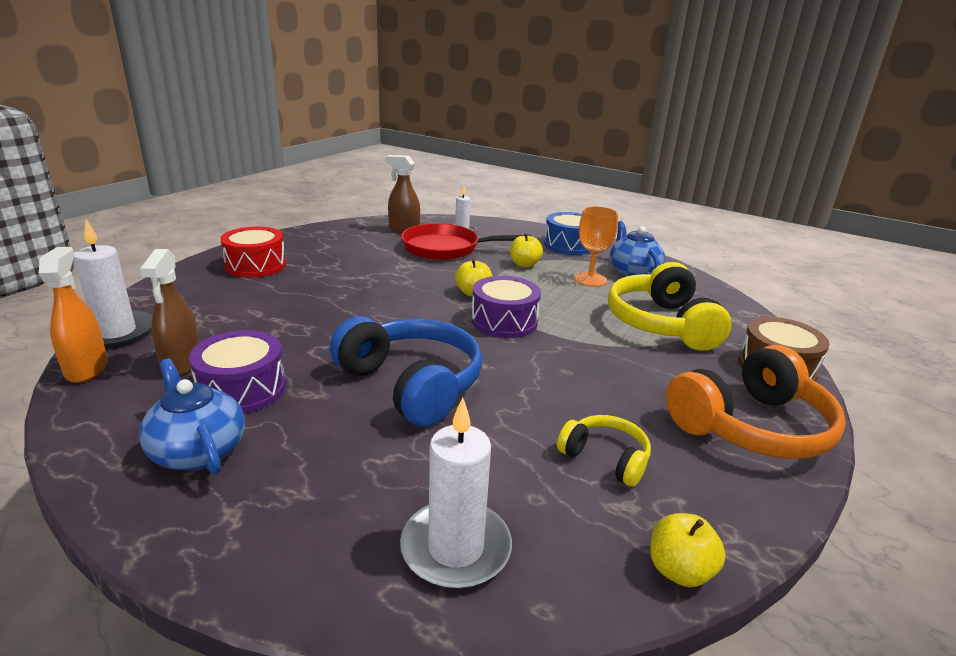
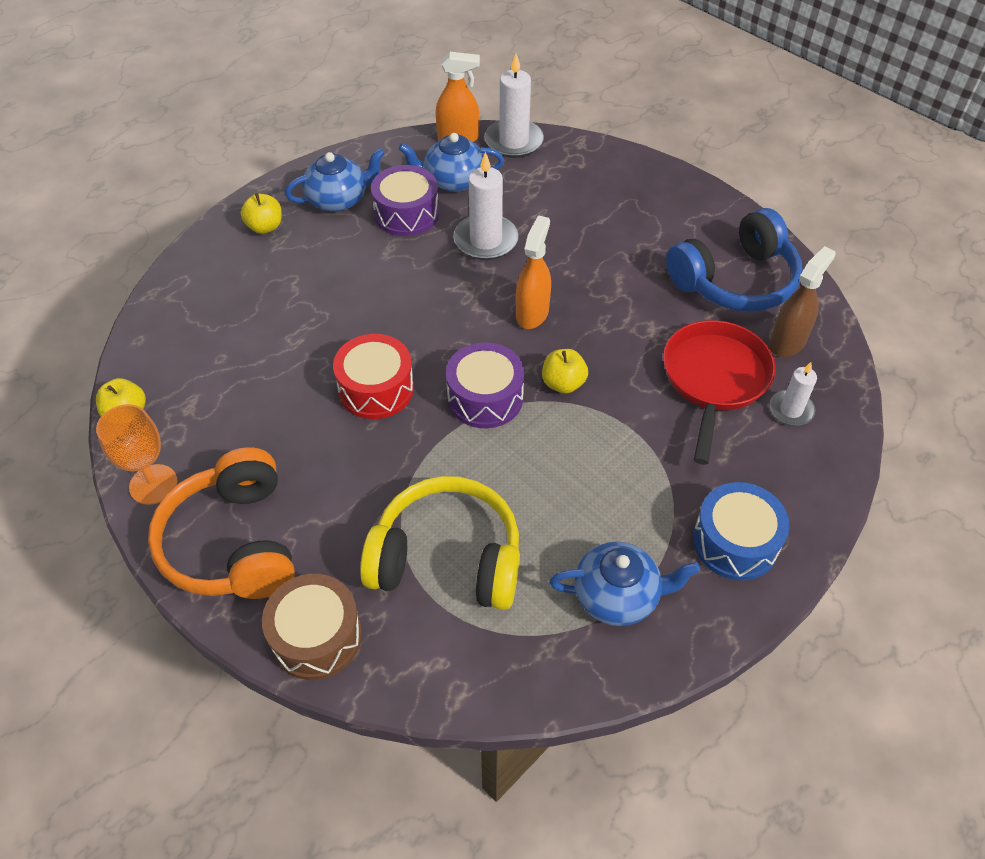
camera: 105 degrees right, 25 degrees up
(182, 364) = (453, 180): brown spray bottle -> blue teapot
(256, 265) = (655, 208): red drum -> red drum (376, 389)
(398, 308) = (532, 313): none -> orange spray bottle
(412, 384) = (383, 309): blue headphones -> blue headphones (735, 281)
(455, 548) = (199, 310): white candle -> white candle (486, 240)
(524, 264) = (652, 459): yellow apple -> yellow apple (265, 227)
(590, 279) = (593, 525): orange goblet -> orange goblet (153, 484)
(605, 458) = (241, 412): yellow headphones -> none

